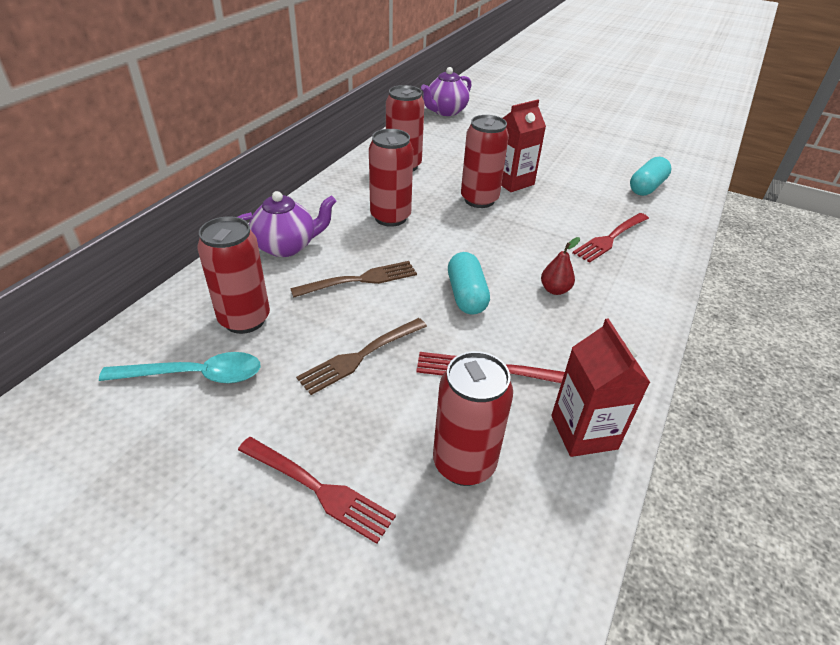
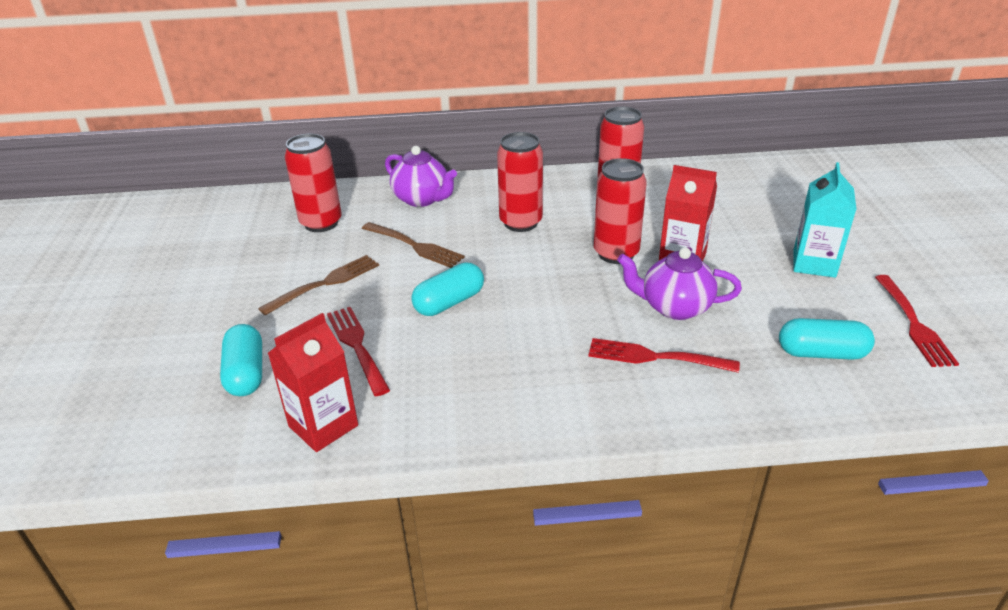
camera: 60 degrees right, 5 degrees down
(195, 375) = (252, 232): turquoise spoon -> none
(317, 489) = (185, 320): red fork -> red fork (913, 323)
(361, 356) = (324, 284): brown fork -> brown fork turned 120 degrees clockwise
(445, 111) = (768, 171): purple teapot -> purple teapot (674, 307)
(464, 463) = (246, 373): red can -> turquoise capsule
(555, 290) = (512, 348): red pear -> none
(560, 148) = (814, 264): none -> turquoise carton

